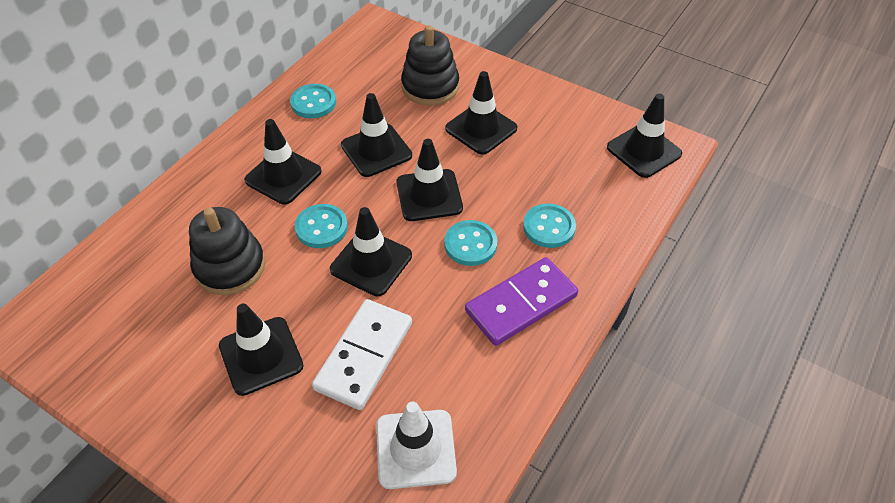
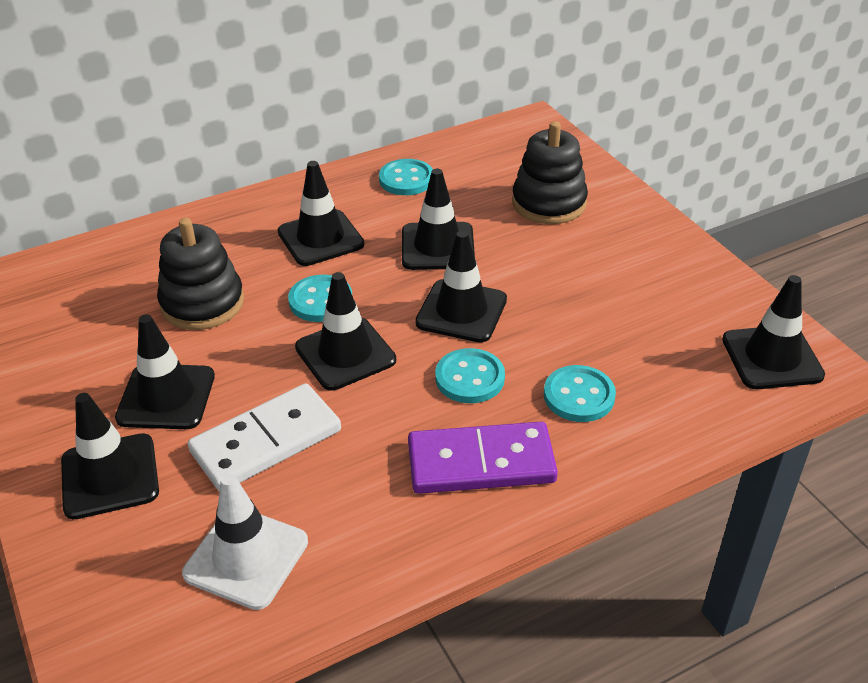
camera: 30 degrees right, 10 degrees down
(481, 128) = (576, 264): black traffic cone -> black traffic cone (110, 476)

